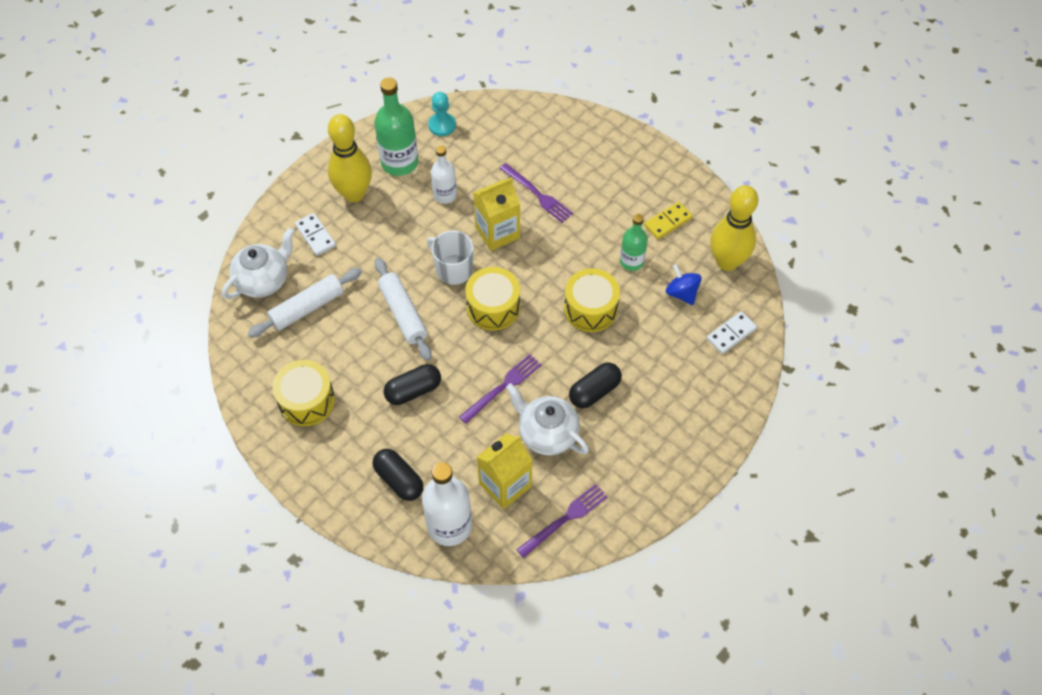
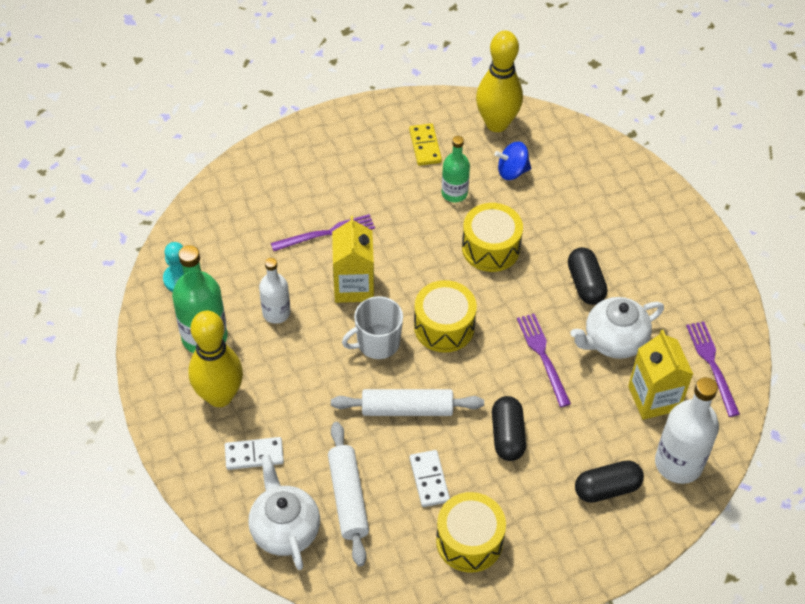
camera: 65 degrees left, 5 degrees down
(731, 334) = (576, 156): white domino -> white domino (429, 480)

